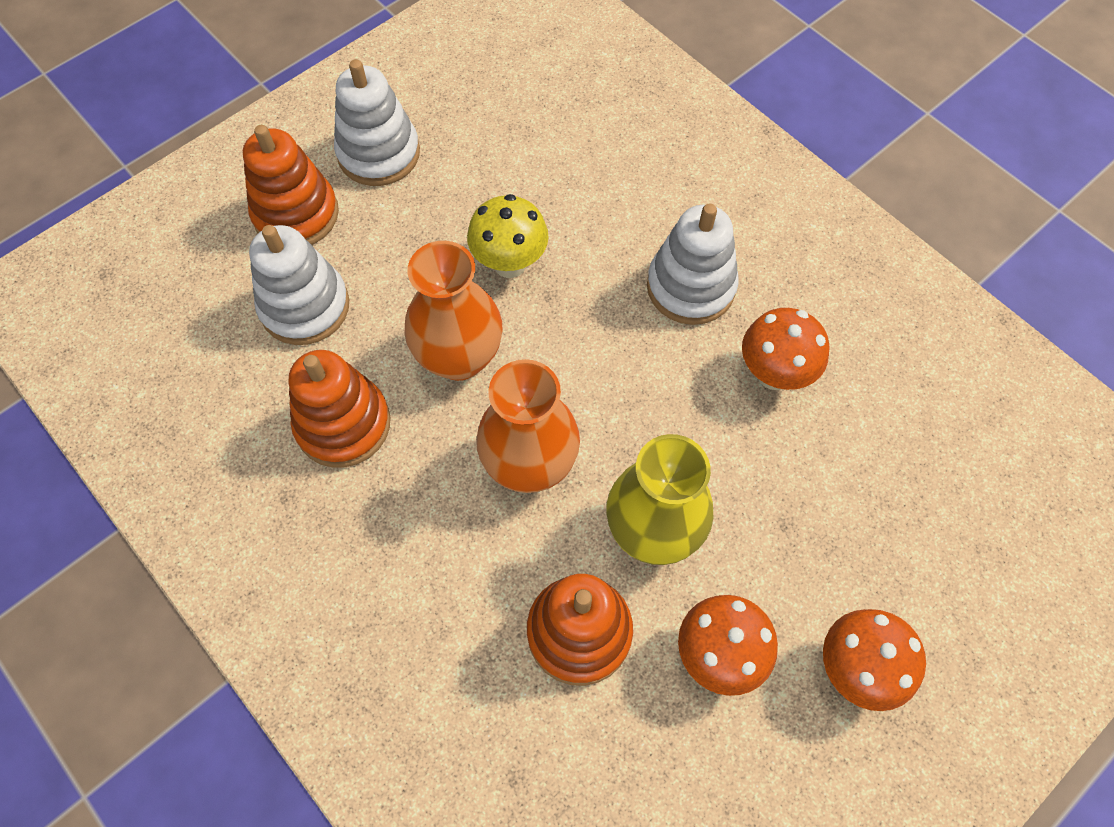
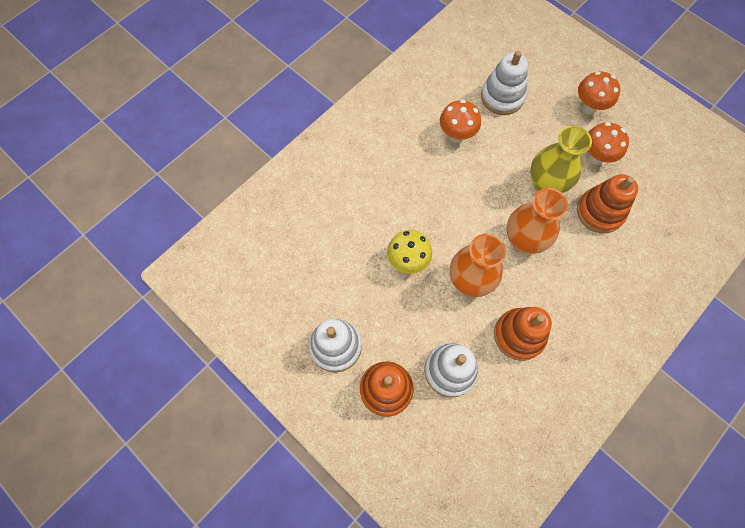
camera: 95 degrees left, 5 degrees up
(690, 287) = (411, 172): white stacking toy -> white stacking toy (502, 97)

